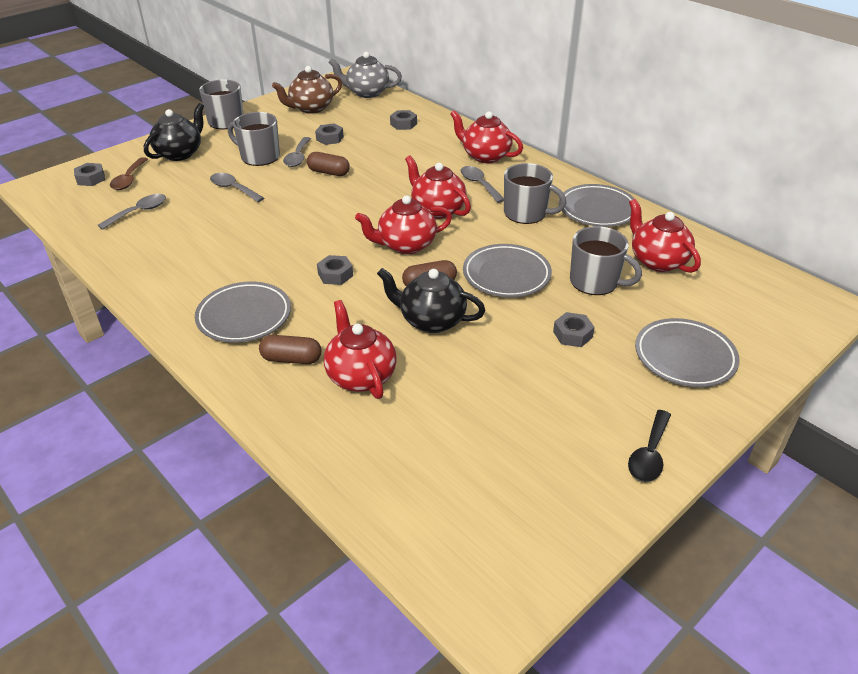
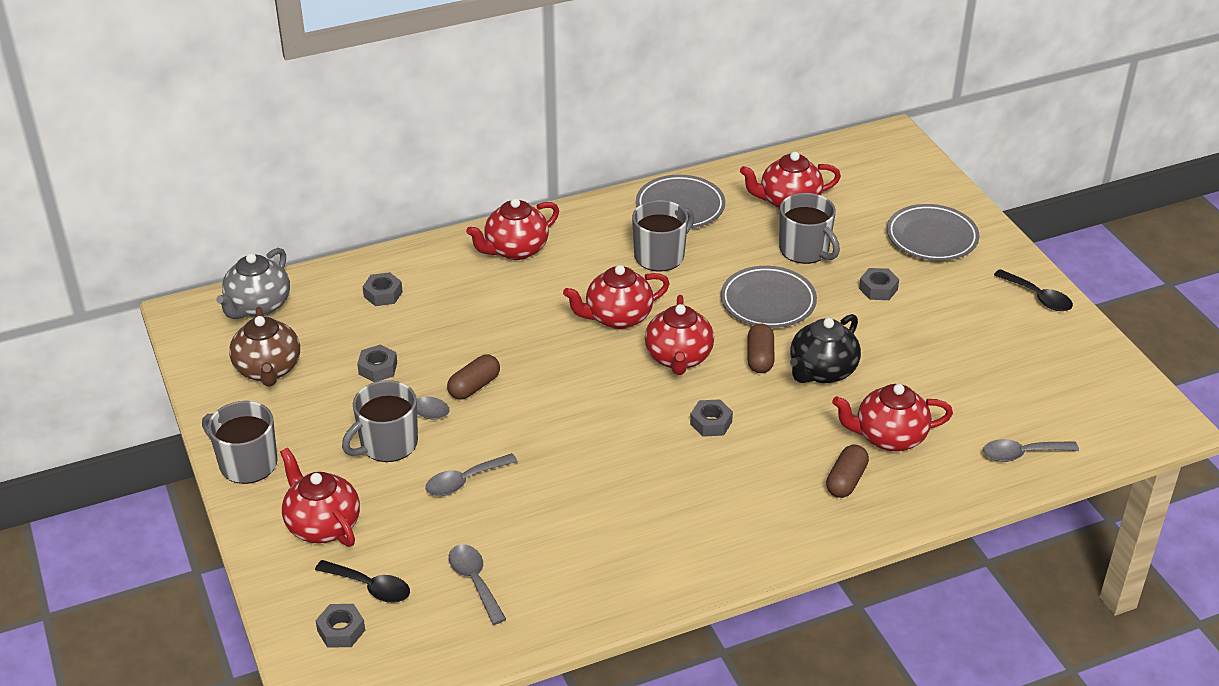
camera: 70 degrees left, 0 degrees up
(129, 179) = (370, 587): brown spoon -> black spoon
(180, 153) = (322, 525): black teapot -> red teapot
(244, 316) = (759, 506): grey plate -> none
(479, 184) = (579, 272): grey spoon -> grey spoon (1022, 454)
(595, 282) = (805, 250): grey mug -> grey mug turned 90 degrees clockwise

